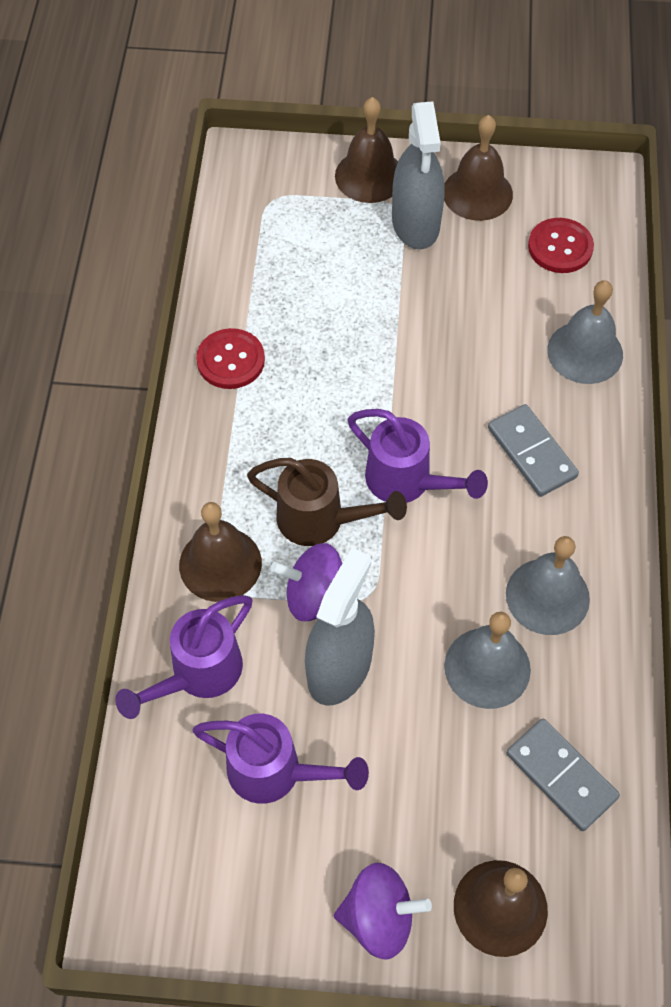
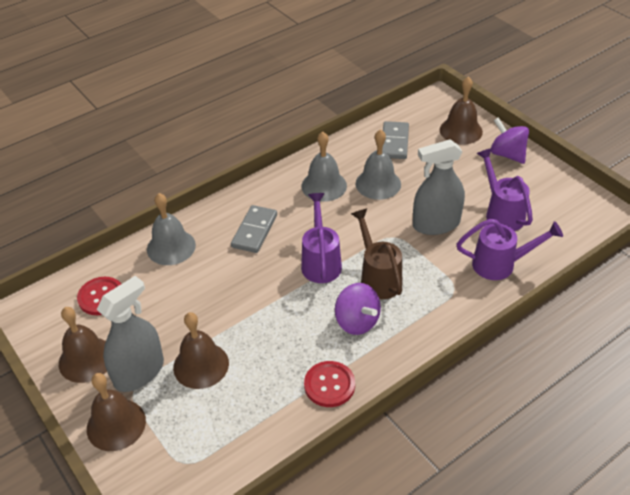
camera: 130 degrees left, 15 degrees down
(220, 564) = (444, 296): brown bell -> brown bell (201, 365)
(315, 596) = (416, 253): purple spinning top -> purple spinning top (357, 321)

